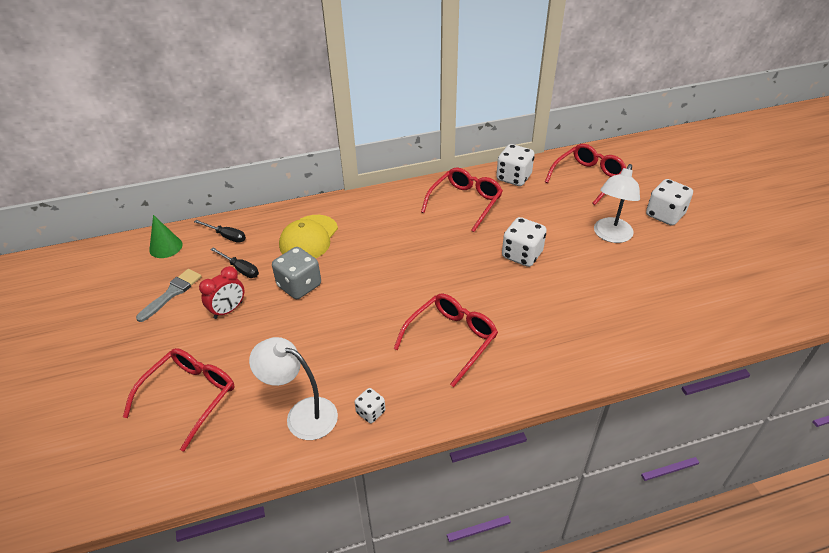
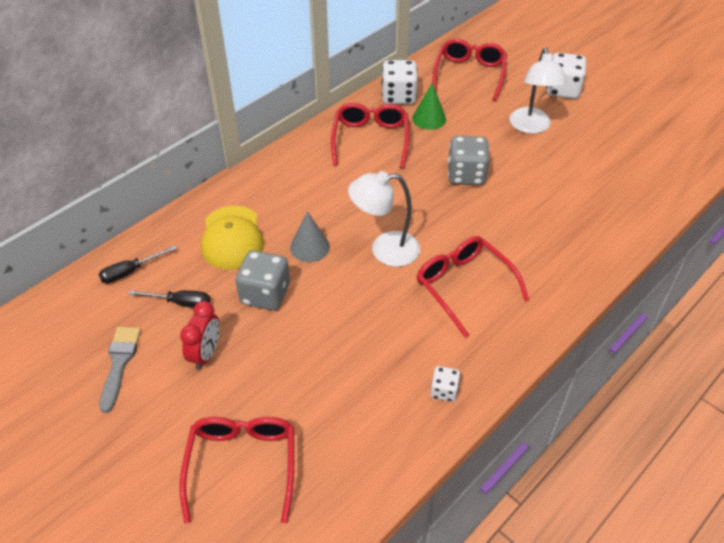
camera: 30 degrees left, 5 degrees up
(166, 247) = (62, 313): green cone -> green cone (429, 118)
(226, 236) = (130, 272): black screwdriver -> black screwdriver turned 150 degrees clockwise
(302, 414) = (379, 425): white lamp -> white lamp (385, 250)
(357, 264) = (310, 247): none -> grey cone
(451, 340) = (464, 286): red glasses -> red glasses turned 45 degrees counterclockwise
(522, 255) = (466, 175): white dice -> grey dice

